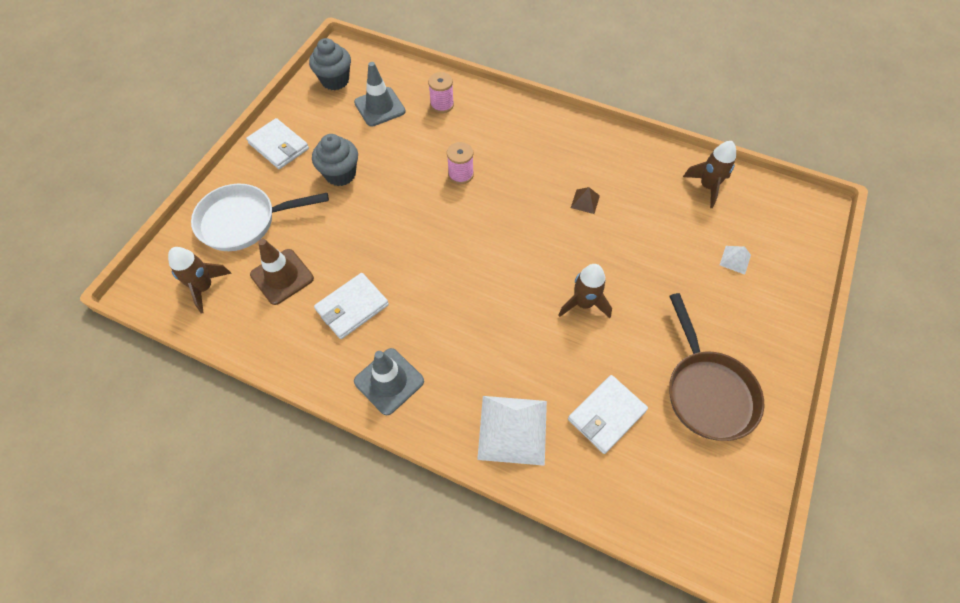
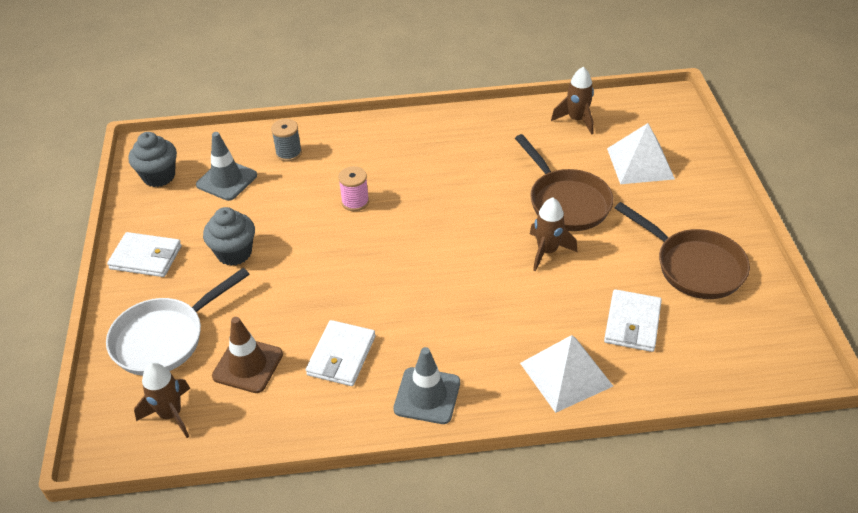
camera: 30 degrees left, 15 degrees down
(442, 105) = (289, 153): pink spool -> grey spool
(585, 201) = (485, 174): brown pyramid -> none
(636, 263) = (566, 202): none -> brown pan
(735, 260) = (640, 163): white pyramid -> white pyramid, size x2.20

